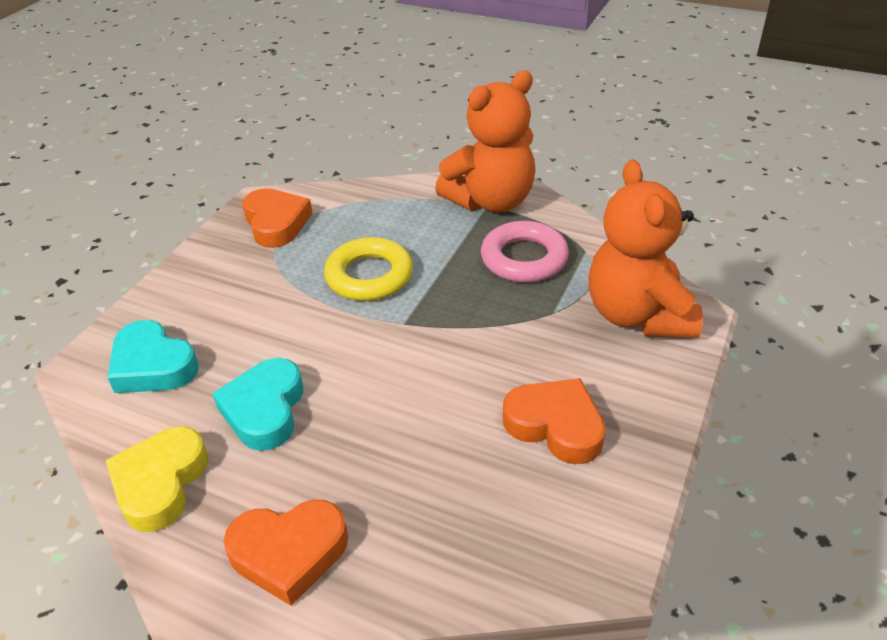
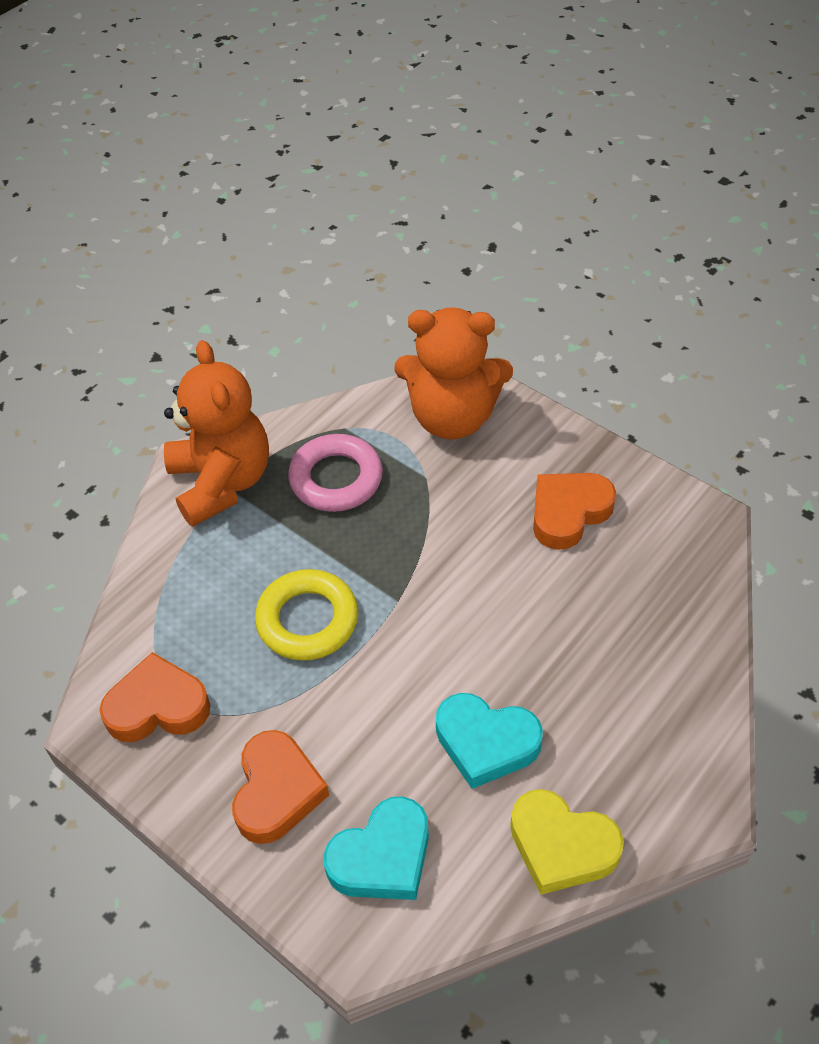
camera: 75 degrees left, 10 degrees up
(289, 553) = (664, 735): orange heart -> orange heart (277, 791)

